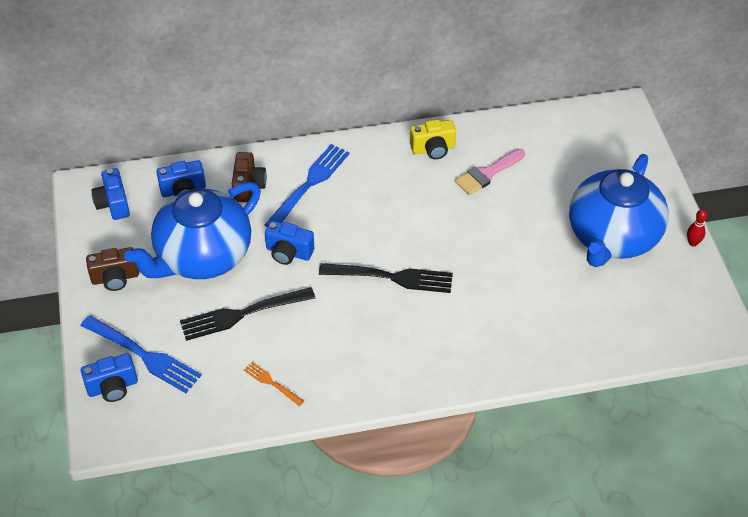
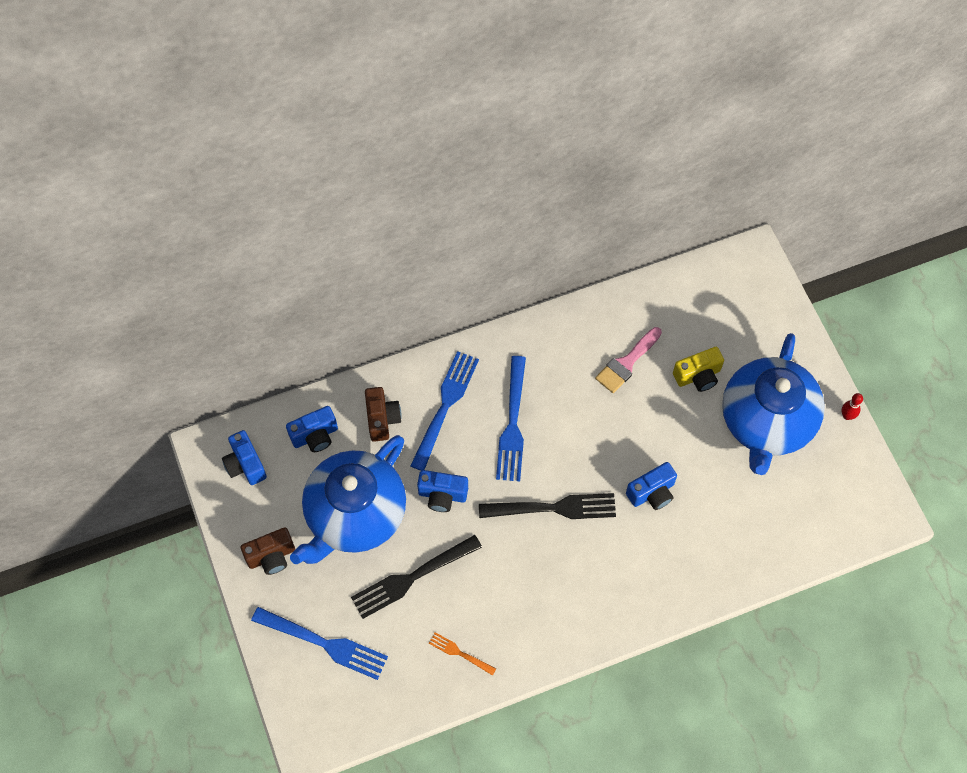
camera: 10 degrees left, 15 degrees up
(113, 387) = (302, 685): blue camera -> blue camera (652, 493)
(369, 205) = (512, 423): none -> blue fork
(433, 149) = (565, 340): yellow camera -> yellow camera (698, 376)

